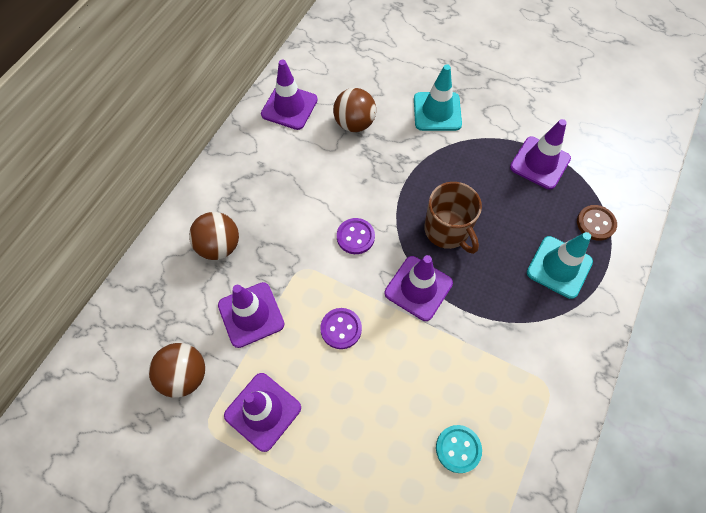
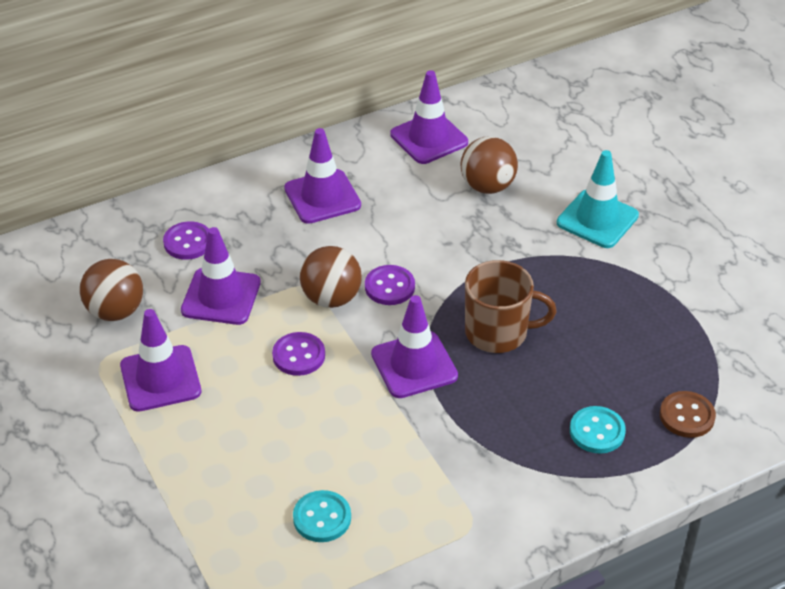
camera: 35 degrees right, 20 degrees down
(192, 284) = (188, 242): none -> purple button
(219, 246) = (242, 225): brown ball -> brown ball (331, 298)
(447, 230) = (498, 332): brown mug -> brown mug turned 90 degrees counterclockwise
(540, 163) = (676, 326): purple traffic cone -> purple traffic cone (322, 197)
(559, 267) = (597, 431): turquoise traffic cone -> turquoise button

